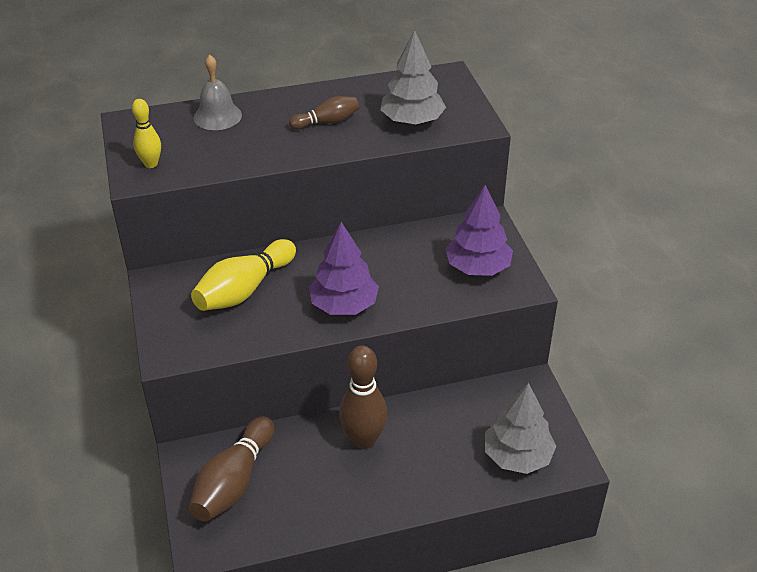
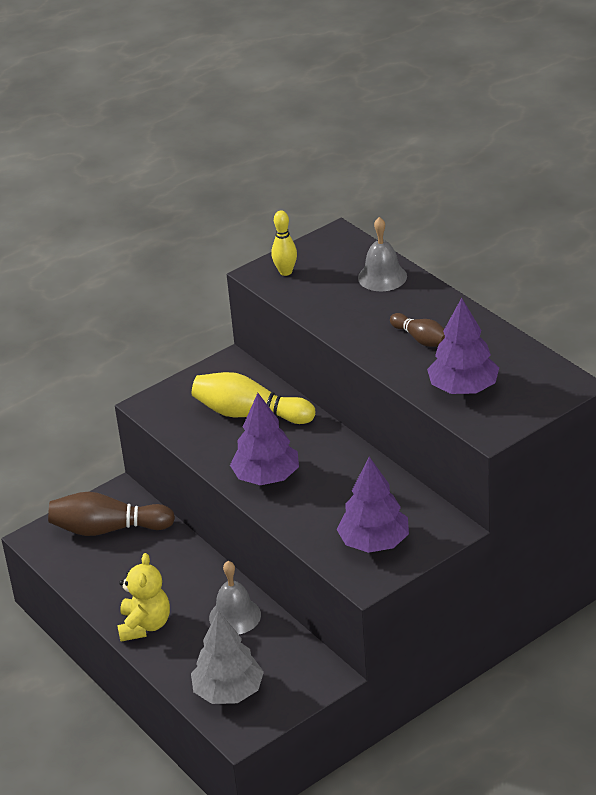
camera: 70 degrees right, 5 degrees down
(364, 440) = (193, 587): brown bowling pin -> none
(394, 492) = (145, 625): none -> yellow teddy bear
(412, 121) = (463, 388): grey tree -> purple tree
(421, 422) = (235, 616): none -> grey bell

